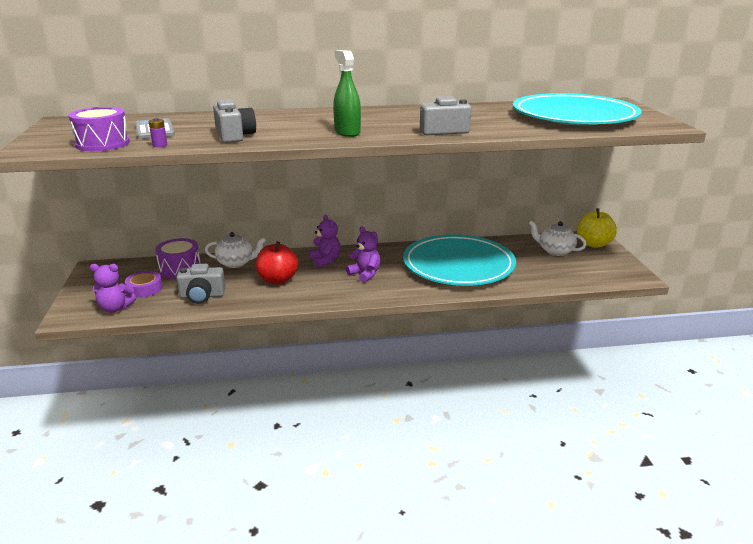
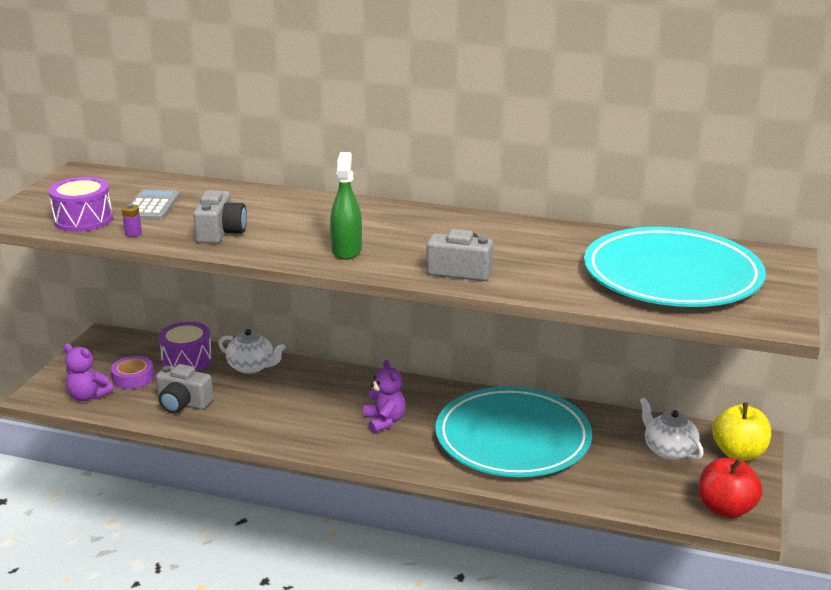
camera: 25 degrees right, 0 degrees up
(277, 280) = (278, 403): red apple -> red apple (725, 509)
(325, 261) = (354, 389): purple teddy bear -> none

